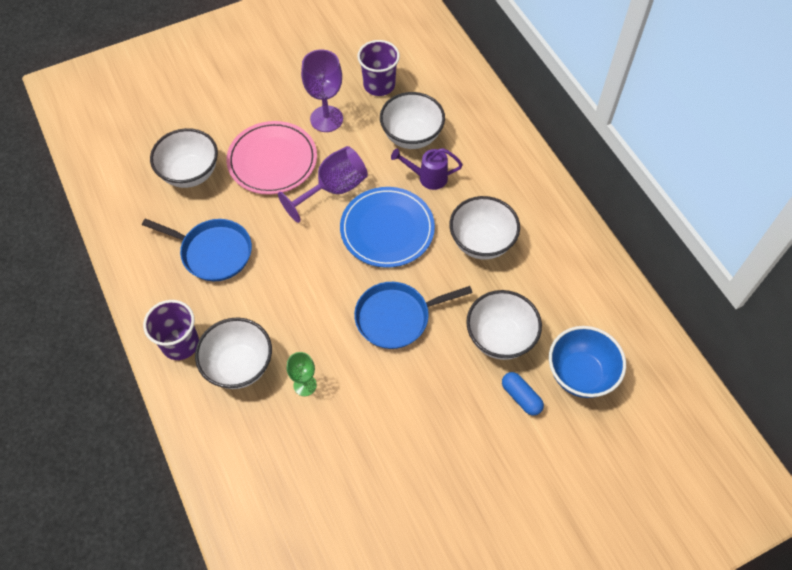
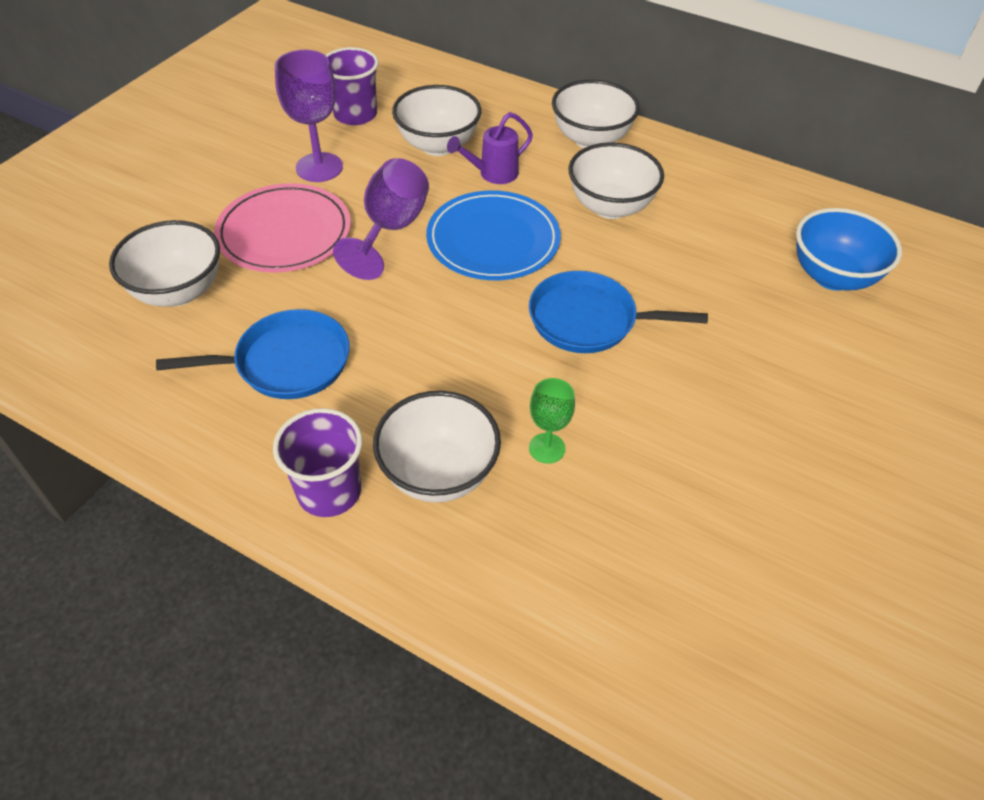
camera: 35 degrees left, 10 degrees down
(396, 317) = (588, 320): blue pan -> blue pan turned 60 degrees clockwise
(500, 338) = (720, 284): white bowl -> white bowl (591, 139)
(521, 397) = (799, 328): blue capsule -> none

